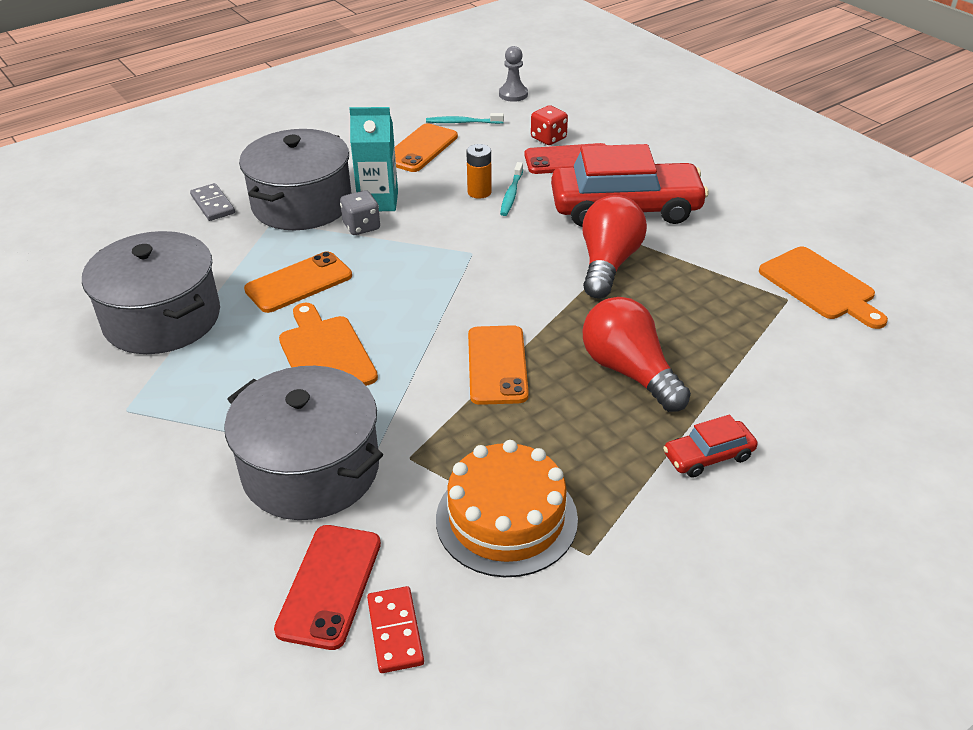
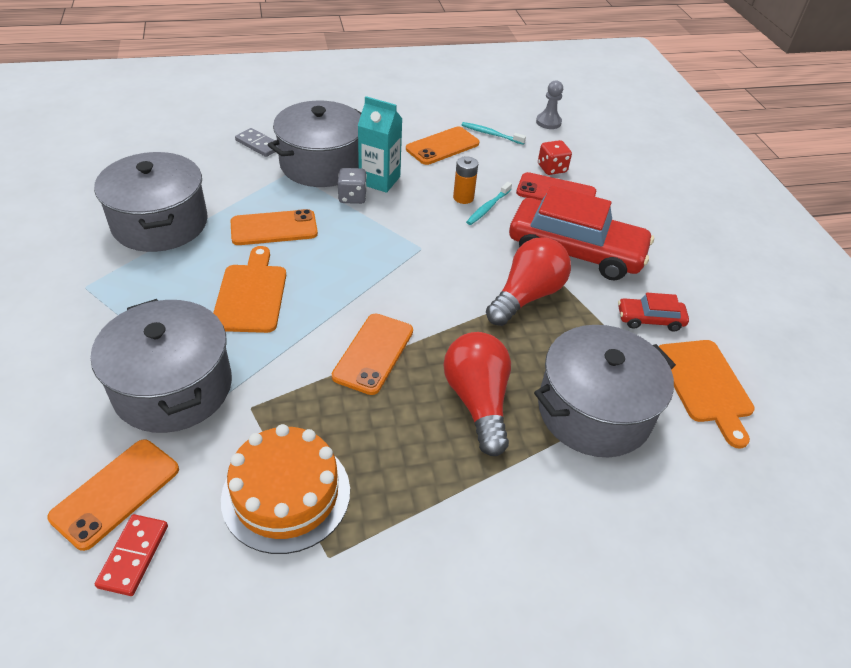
camera: 20 degrees right, 5 degrees up
(212, 204) = (258, 144): grey domino -> grey domino turned 45 degrees counterclockwise
(330, 586) = (116, 493): red phone -> orange phone
(708, 456) = (492, 509): red car -> red car (650, 319)
(740, 342) = (594, 411): none -> grey pot

